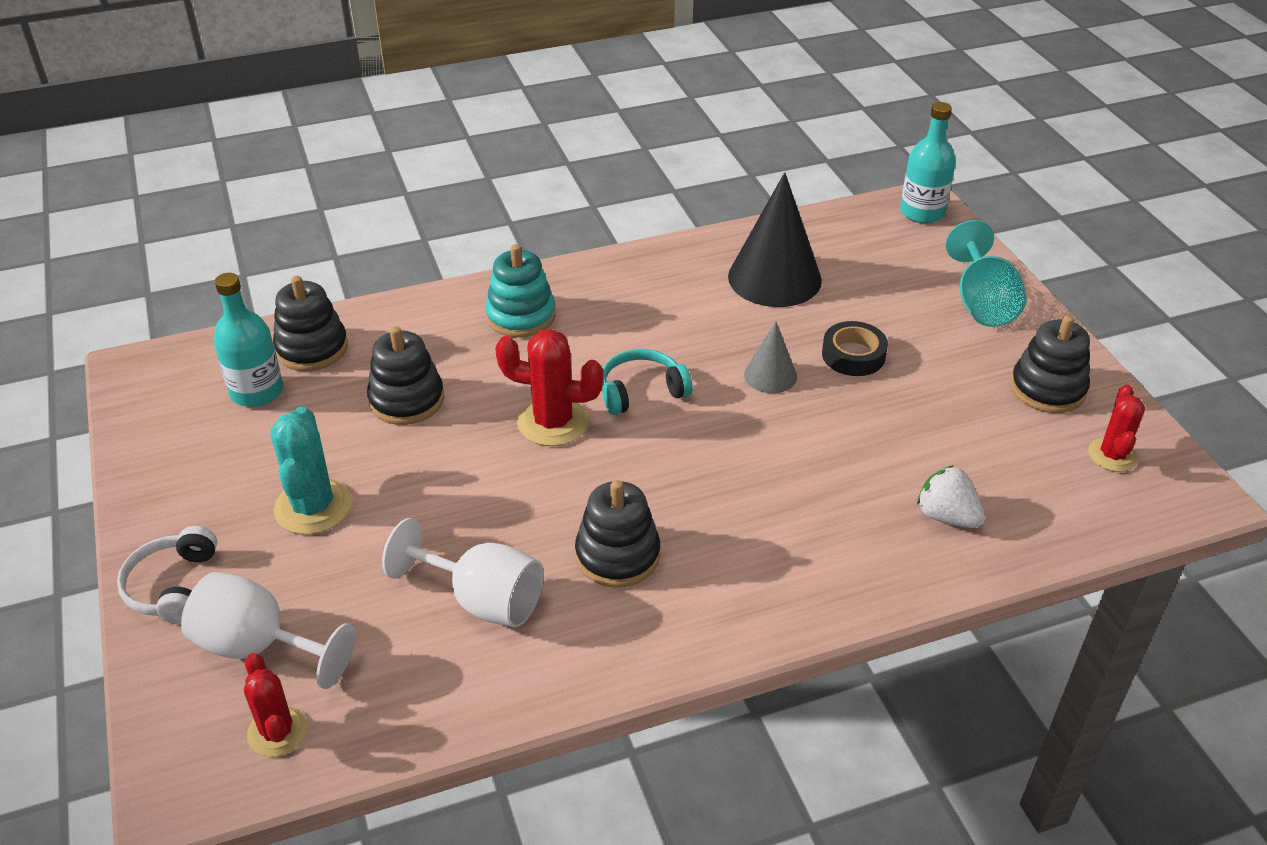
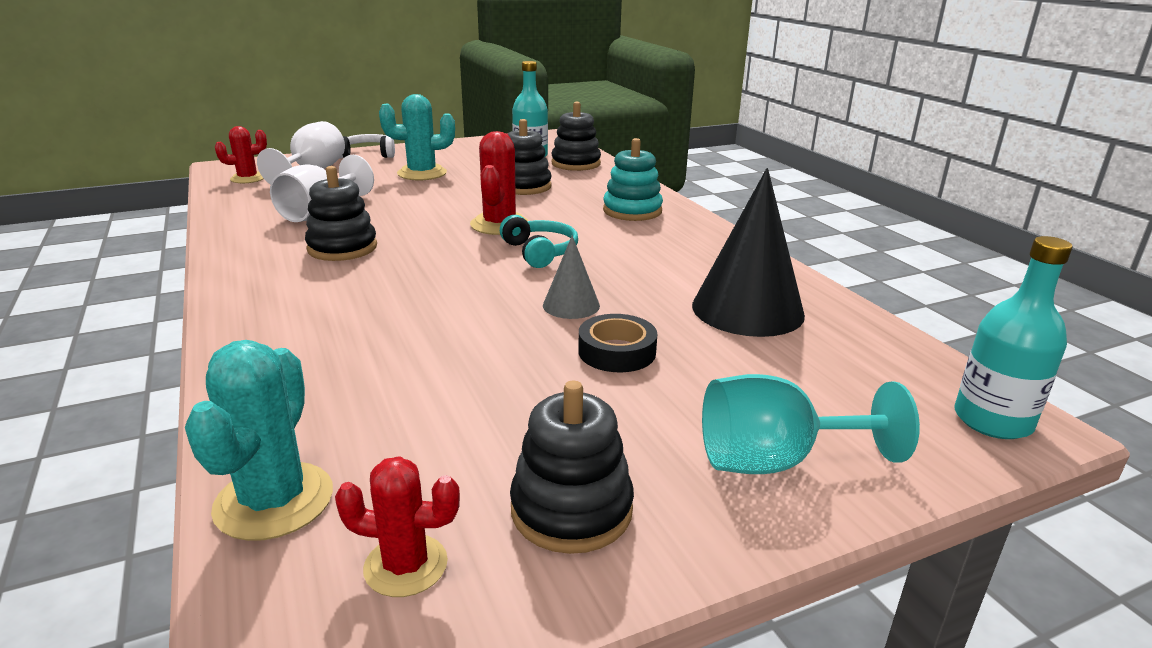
camera: 85 degrees right, 15 degrees down
(946, 516) = (327, 398): white strawberry -> none
(1074, 523) = (274, 501): none -> turquoise cactus

